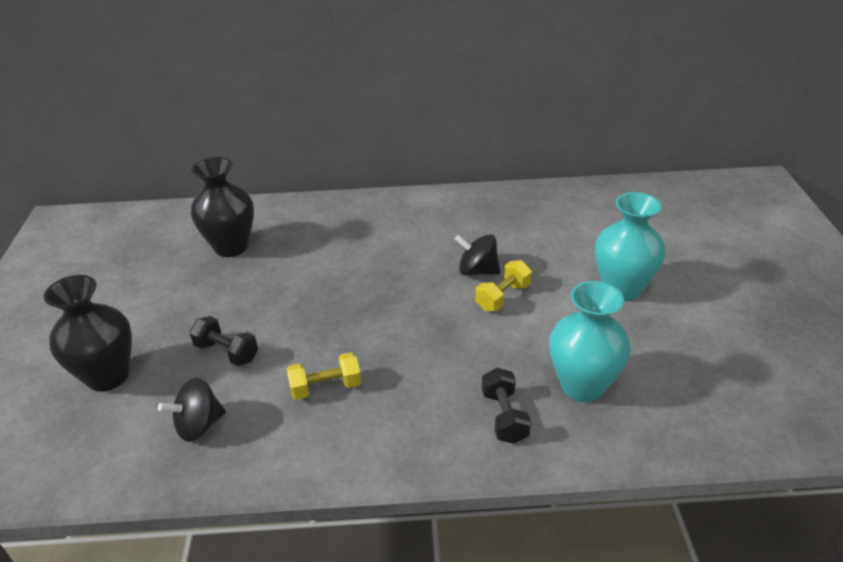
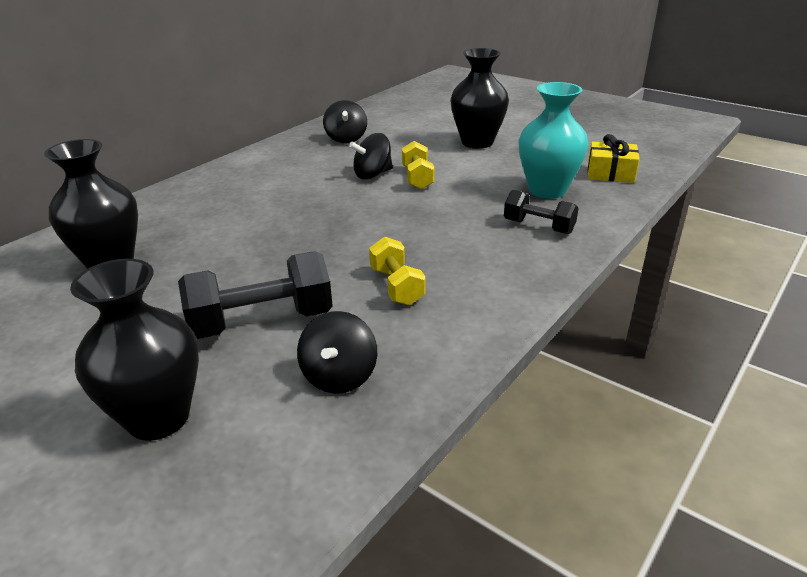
camera: 50 degrees left, 5 degrees down
(227, 352) = (262, 321): black dumbbell -> black dumbbell, size x1.65
(326, 387) = (397, 286): yellow dumbbell -> yellow dumbbell turned 45 degrees counterclockwise
(521, 217) = (346, 139): none -> black spinning top
(622, 289) = (477, 142): turquoise vase -> black vase
(681, 412) = (610, 173): none -> yellow gift

